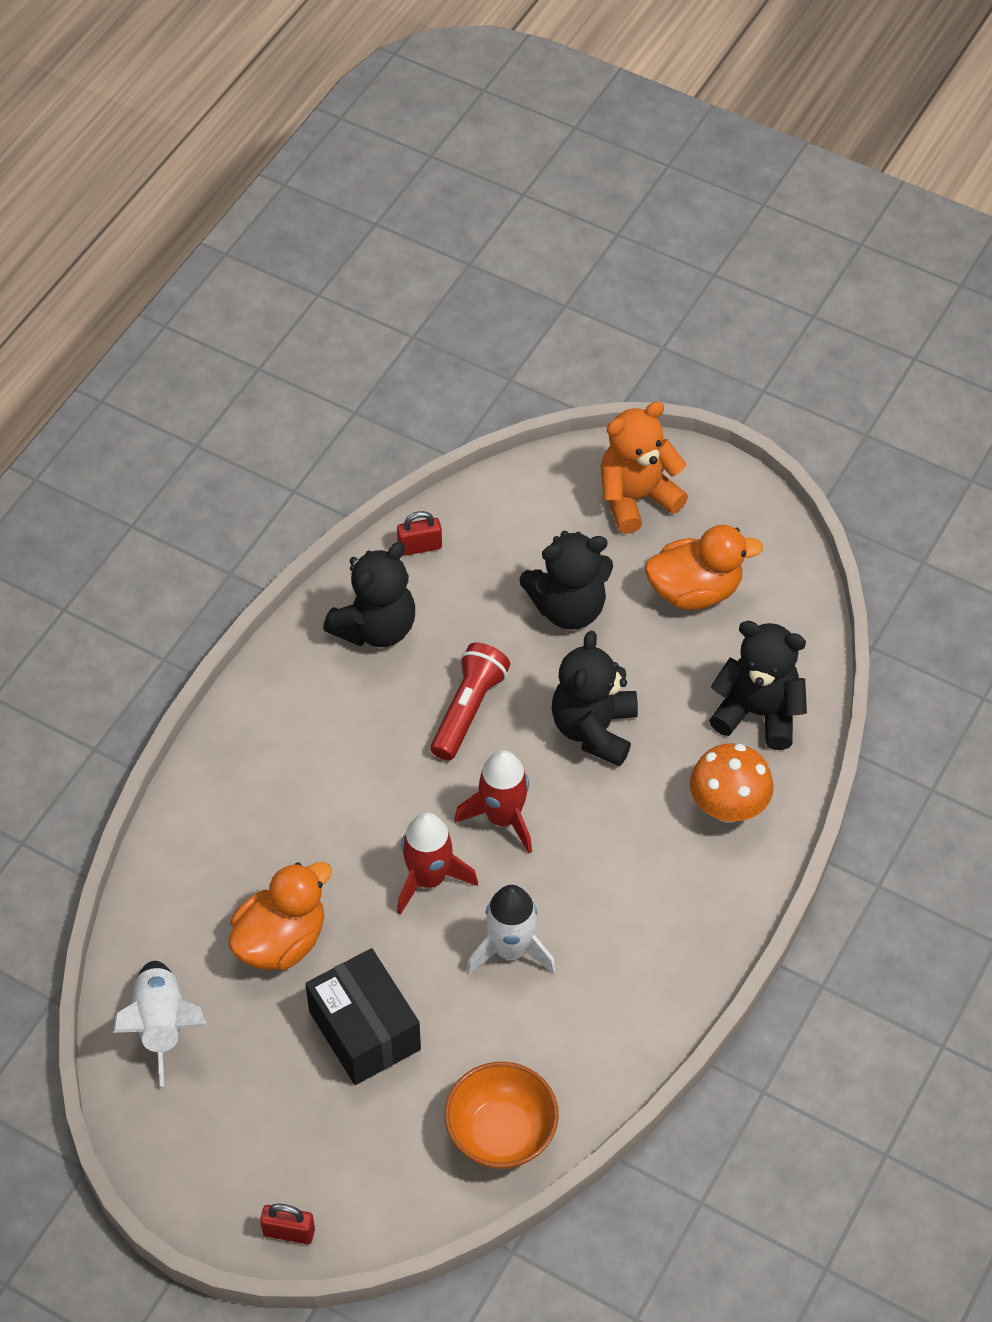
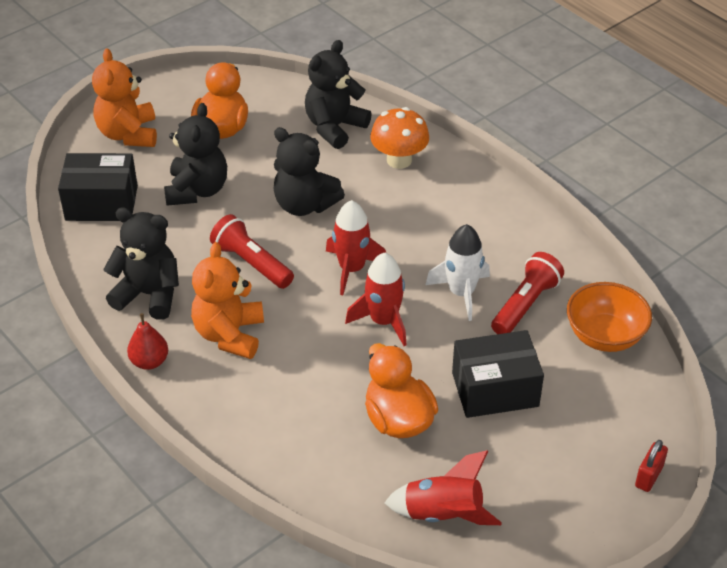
camera: 70 degrees left, 10 degrees down
(162, 1026) = (443, 514): white rocket -> red rocket
(276, 668) = (149, 361): none -> red pear
(345, 729) = (229, 334): none -> orange teddy bear
(375, 628) = (149, 294): black teddy bear -> black teddy bear turned 45 degrees counterclockwise
(420, 547) = (92, 252): red padlock -> none
(503, 522) = (101, 203): none -> black box
(520, 1028) = (525, 305): none -> red flashlight

